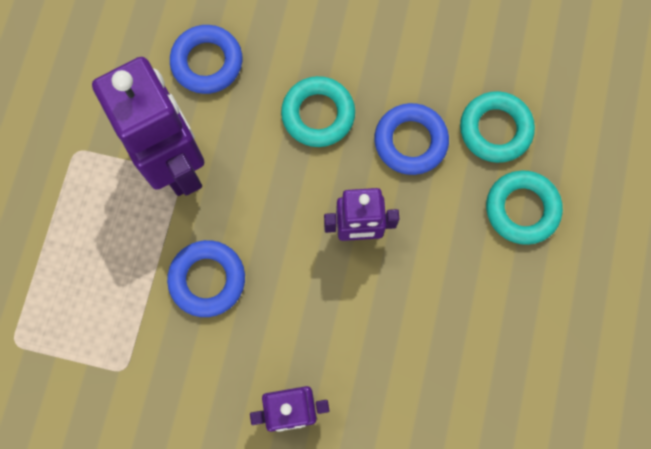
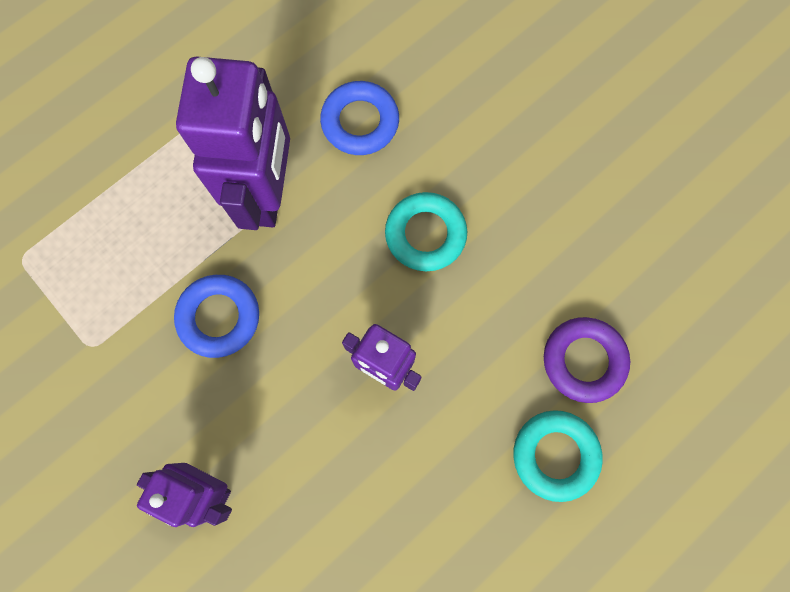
camera: 35 degrees right, 0 degrees up
(410, 141) = (493, 317): blue ring -> none
(495, 129) = (583, 360): turquoise ring -> purple ring

